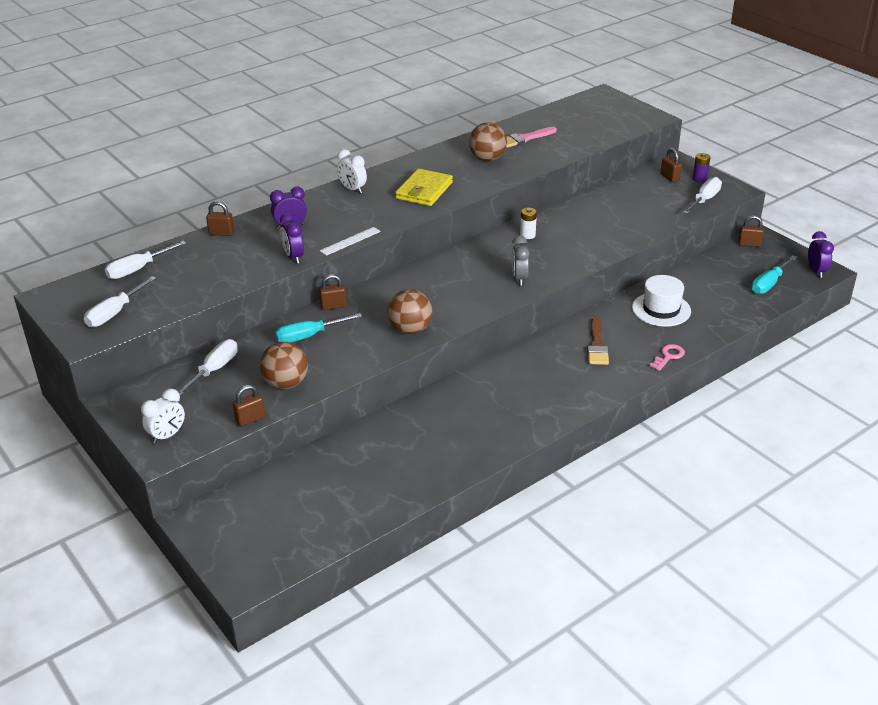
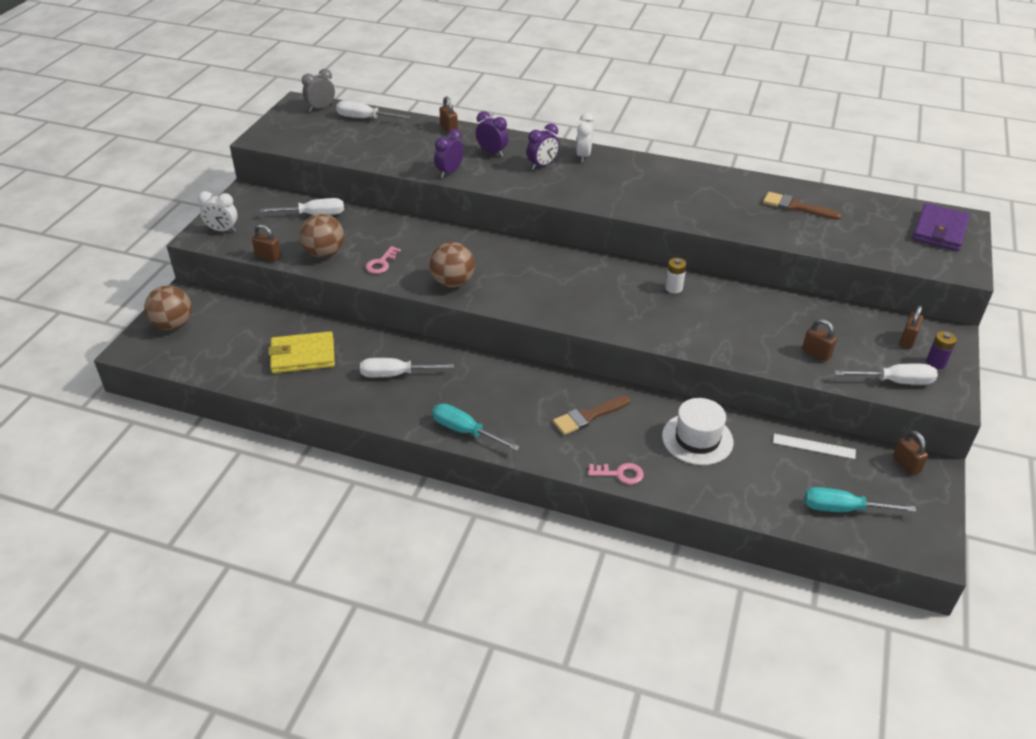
camera: 55 degrees right, 5 degrees up
(114, 313) = (301, 134): white screwdriver -> white screwdriver (395, 374)
(308, 336) = (395, 237): turquoise screwdriver -> turquoise screwdriver (464, 431)
(333, 306) = (447, 231): brown padlock -> brown padlock (816, 353)
(339, 357) = (381, 263): none -> pink key
(350, 241) = (501, 187): white ruler -> white ruler (814, 446)
(424, 191) = (626, 190): yellow wallet -> yellow wallet (302, 356)
(487, 158) = (728, 201): brown ball -> brown ball (173, 325)
(519, 278) = (594, 311): grey clock -> grey clock (321, 108)
(525, 138) = (796, 207): pink brush -> brown brush
(606, 106) = (940, 231): none -> purple wallet
(816, 271) = (920, 543): purple clock -> purple clock (542, 165)

